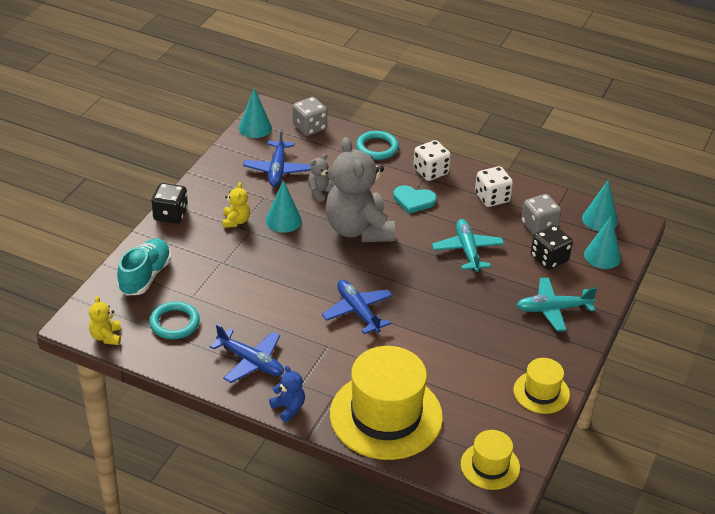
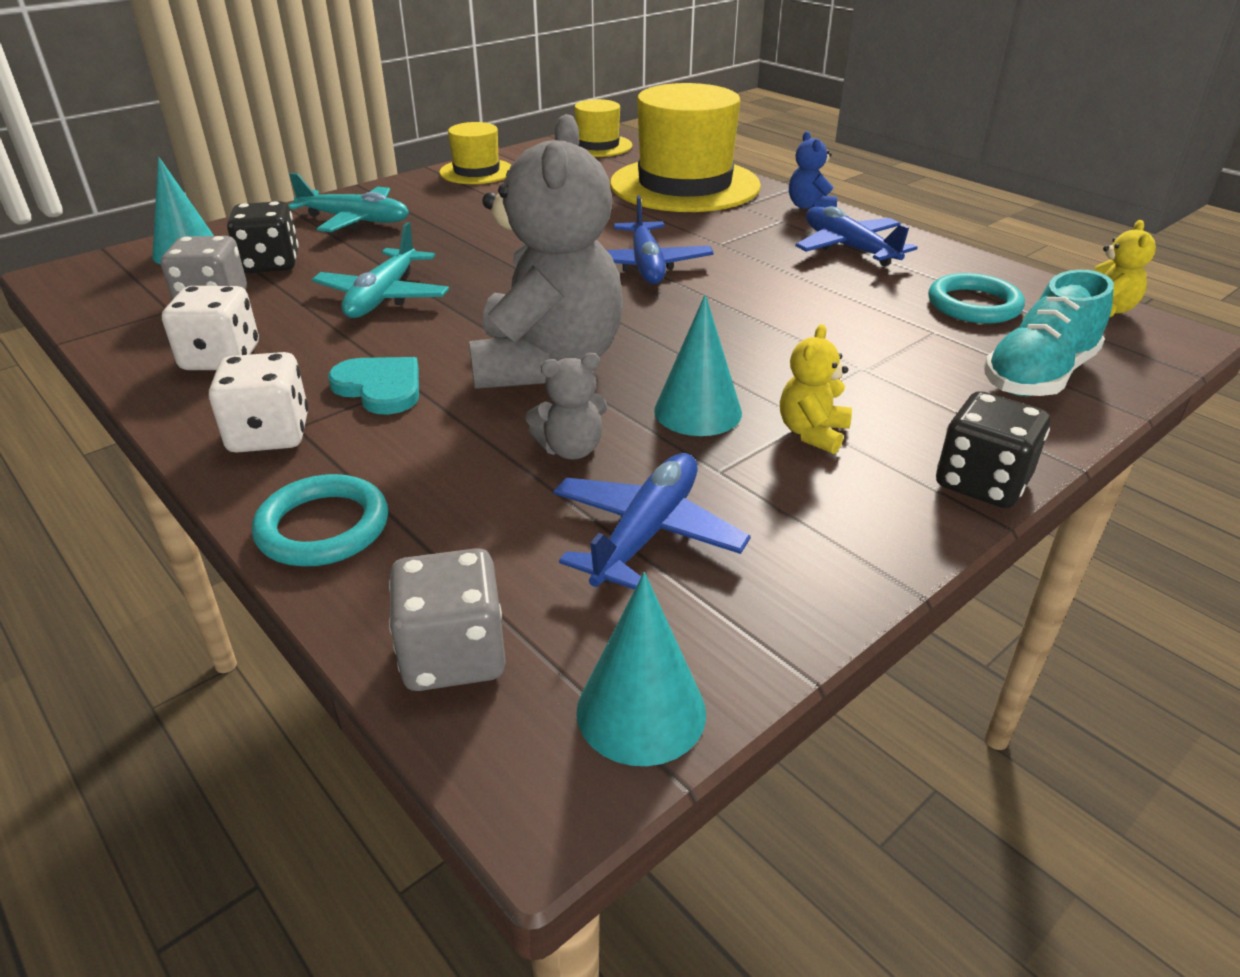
camera: 155 degrees left, 5 degrees down
(599, 219) = (100, 290): turquoise cone -> none

